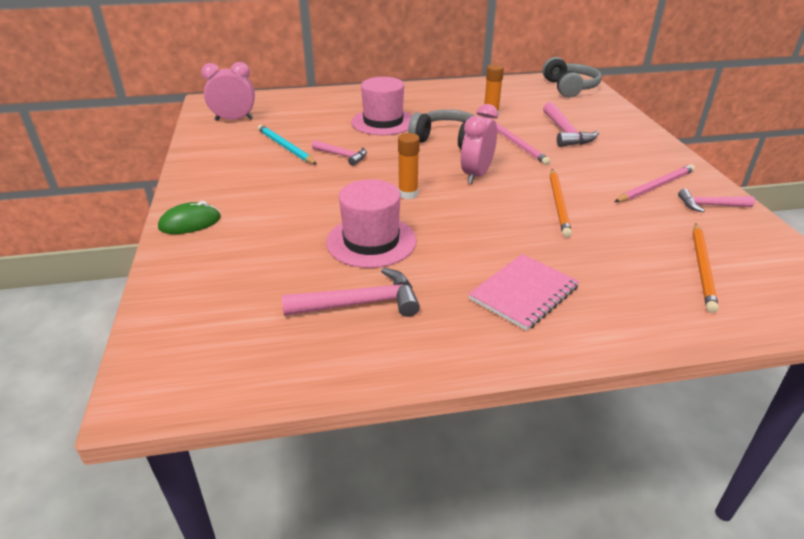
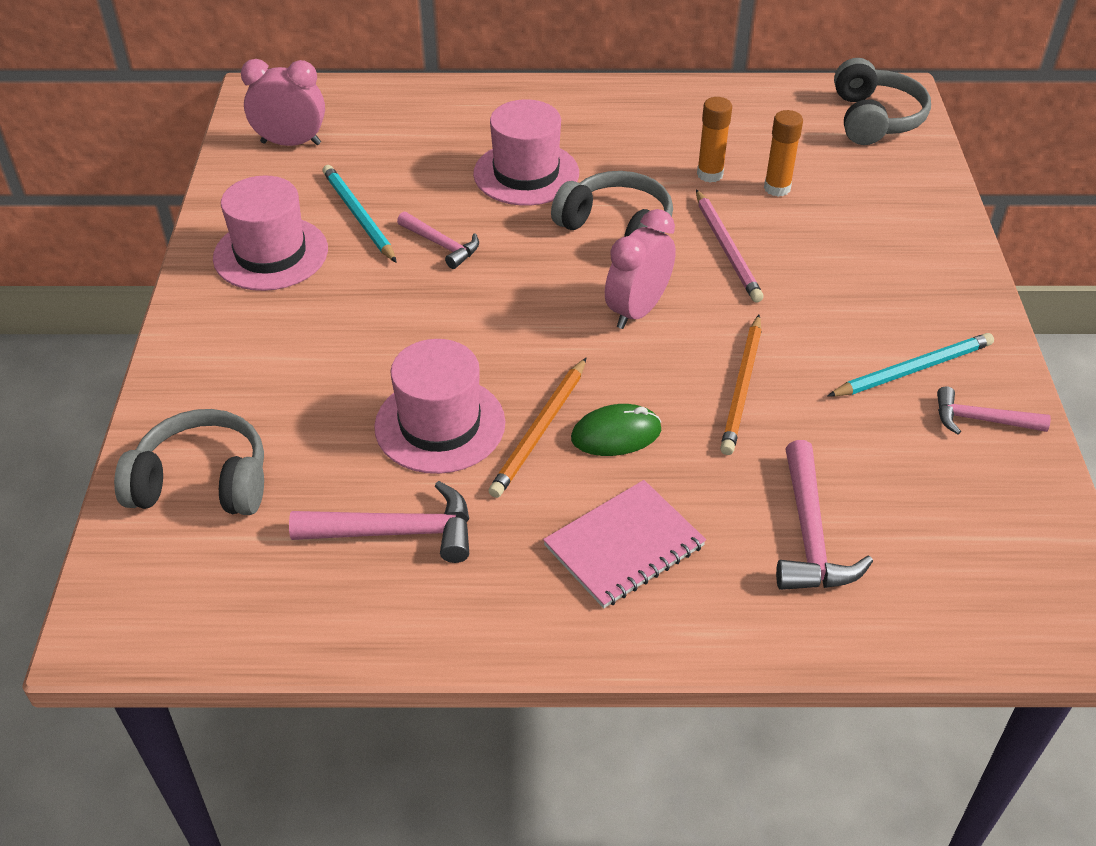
camera: 10 degrees right, 10 degrees up
(190, 223) = (195, 357): green mouse -> green mouse (616, 434)
(208, 291) = (202, 483): none -> grey headphones
(232, 168) = (271, 254): none -> pink hat
(408, 194) = (519, 338): orange glue stick -> orange glue stick (777, 188)
(565, 132) = (819, 231): pink hammer -> pink hammer (810, 534)
(655, 186) = (913, 369): pink pencil -> turquoise pencil
(702, 268) = (903, 538): orange pencil -> orange pencil (540, 430)

